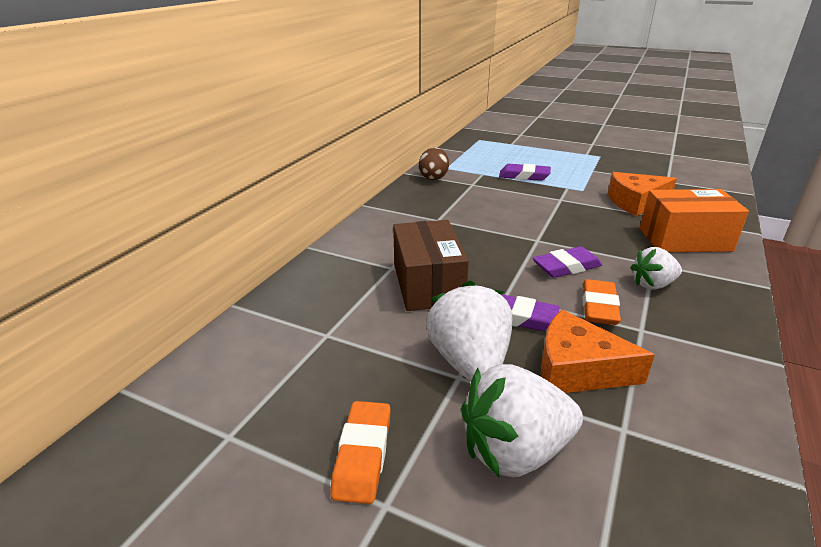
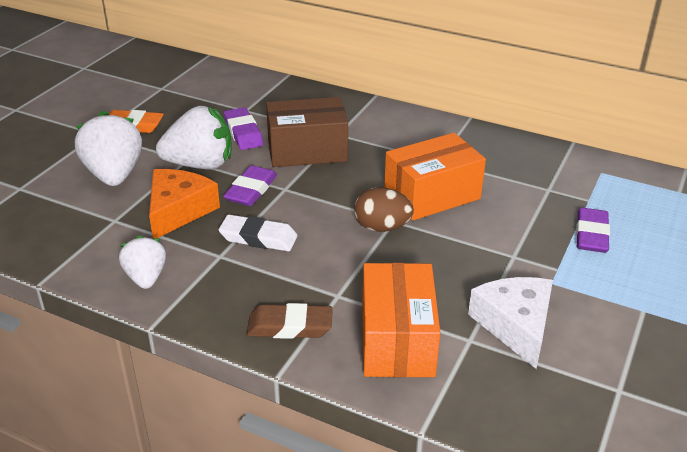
camera: 90 degrees right, 5 degrees up
(434, 177) = (562, 161): brown egg -> brown egg (382, 227)
(494, 223) = (432, 195): none -> orange box
(566, 267) = (332, 231): purple eraser -> purple eraser (243, 133)
(599, 307) = (258, 238): orange eraser -> white eraser
(635, 202) = (515, 325): orange cheese -> white cheese
(653, 284) = (292, 282): white strawberry -> white strawberry (146, 277)
(710, 283) = (290, 326): none -> brown eraser

